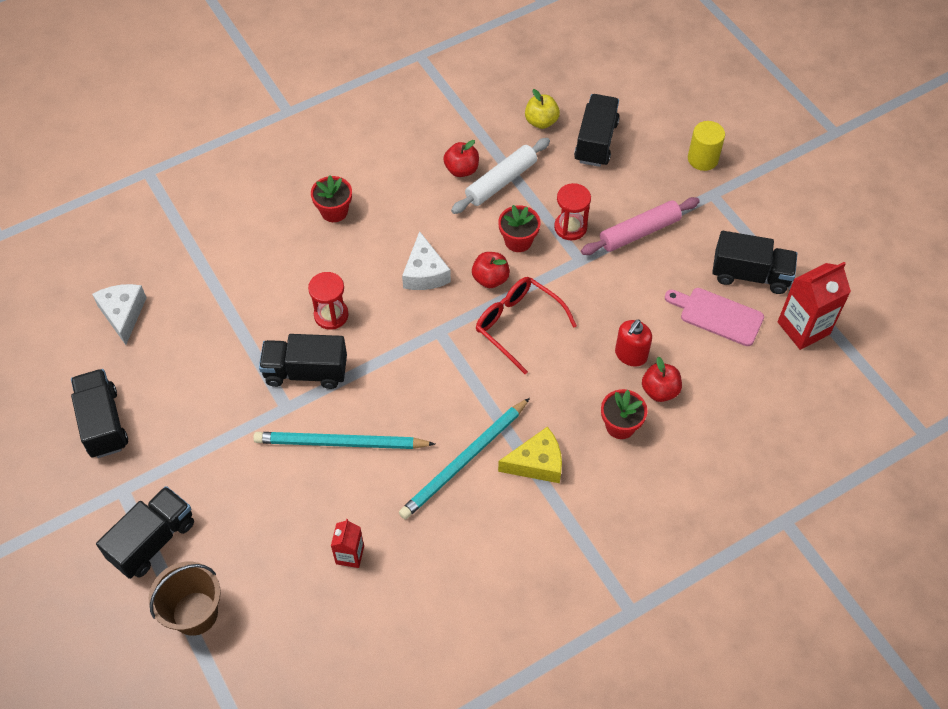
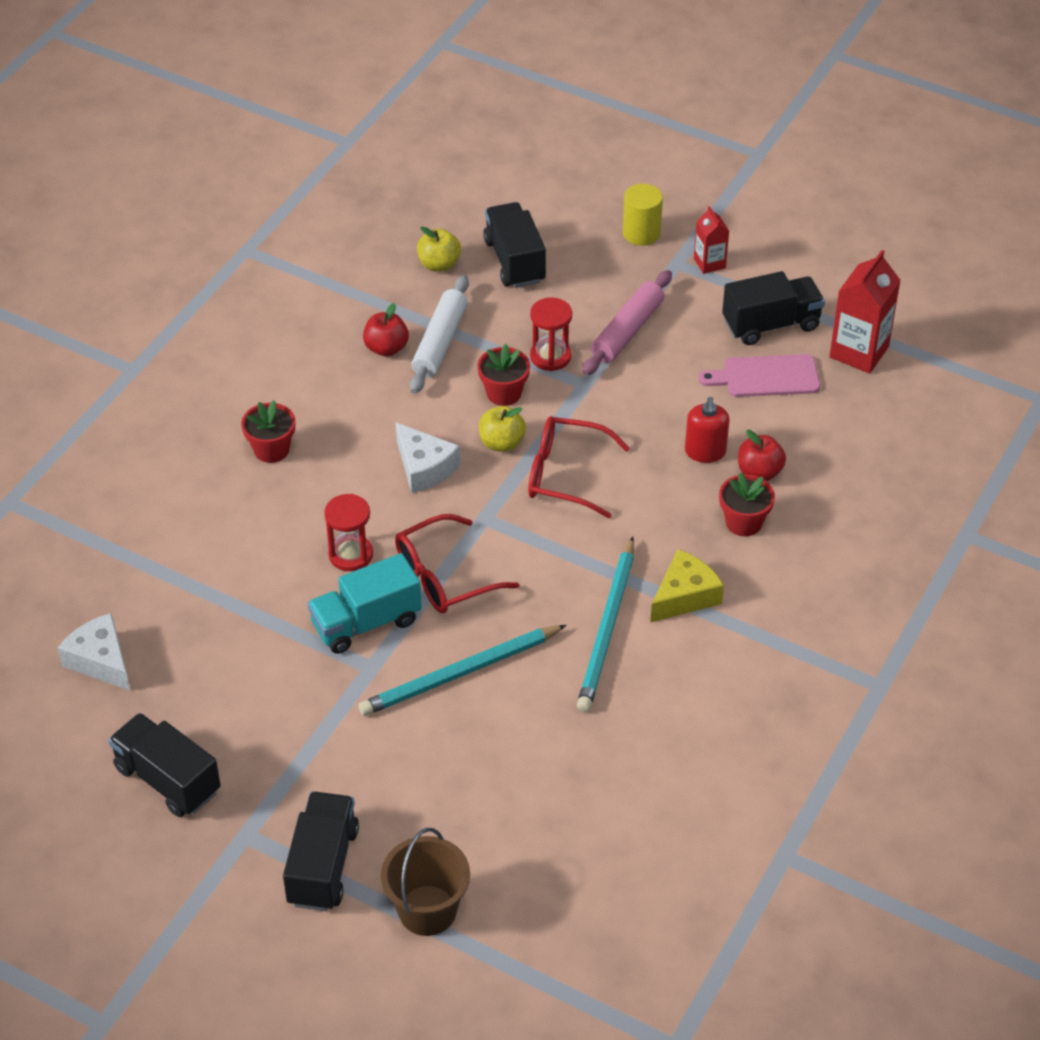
camera: 30 degrees left, 10 degrees down
(306, 372) = (366, 622): black truck -> turquoise truck
(350, 555) = (553, 773): red carton -> red carton (709, 263)
(380, 363) = (444, 577): none -> red glasses
(490, 279) = (501, 443): red apple -> yellow apple

